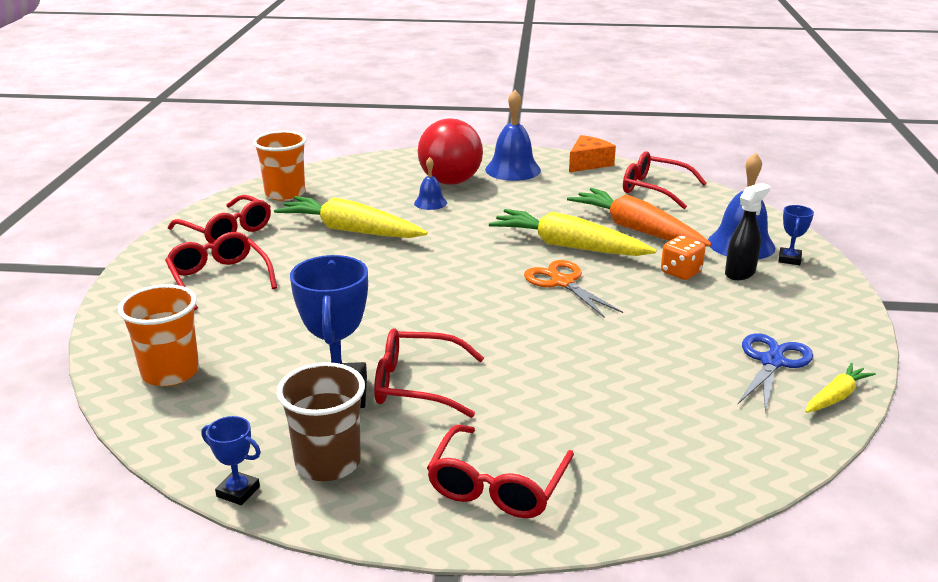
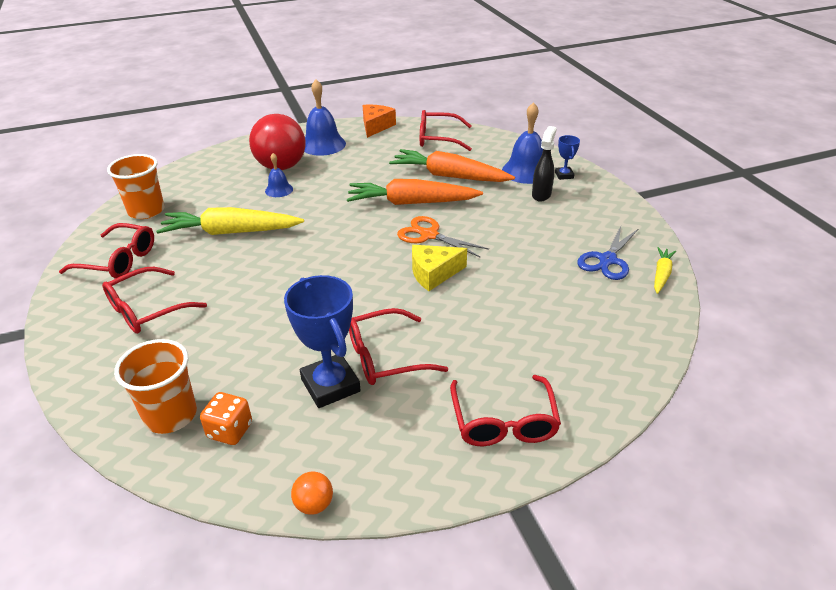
camera: 25 degrees left, 10 degrees up
(219, 278) = (147, 310): red glasses -> red glasses turned 75 degrees counterclockwise
(238, 491) = (314, 504): blue trophy -> orange ball
(328, 463) = (367, 450): brown cup -> none
(536, 321) = (433, 273): none -> yellow cheese
(568, 246) = (411, 203): yellow carrot -> orange carrot
(680, 272) = (503, 204): orange dice -> orange dice (230, 431)
(772, 362) = (607, 260): blue scissors -> blue scissors turned 150 degrees counterclockwise

